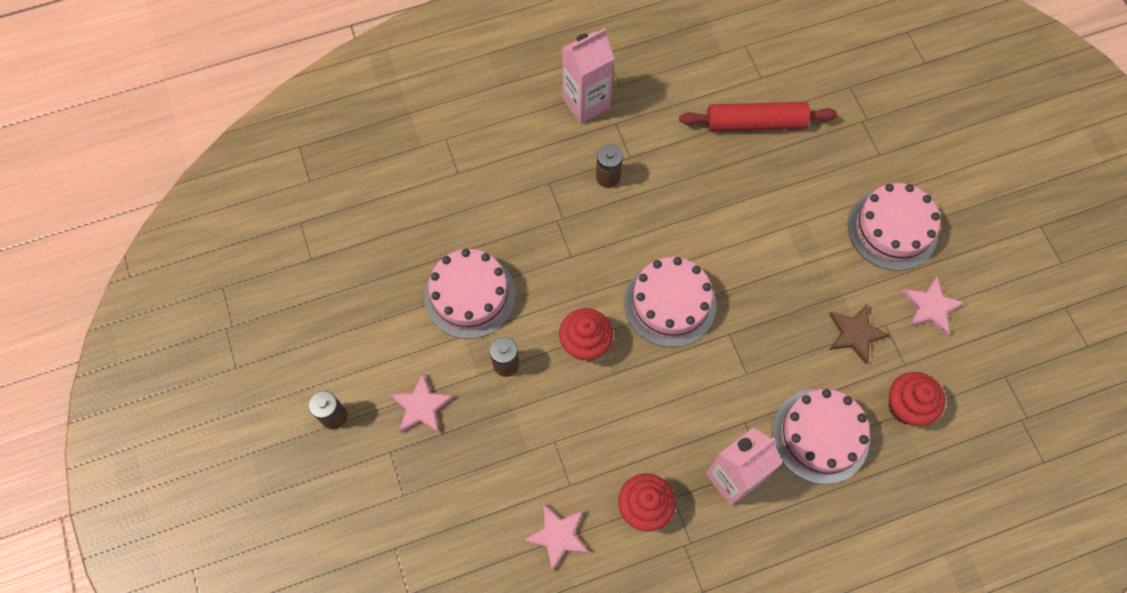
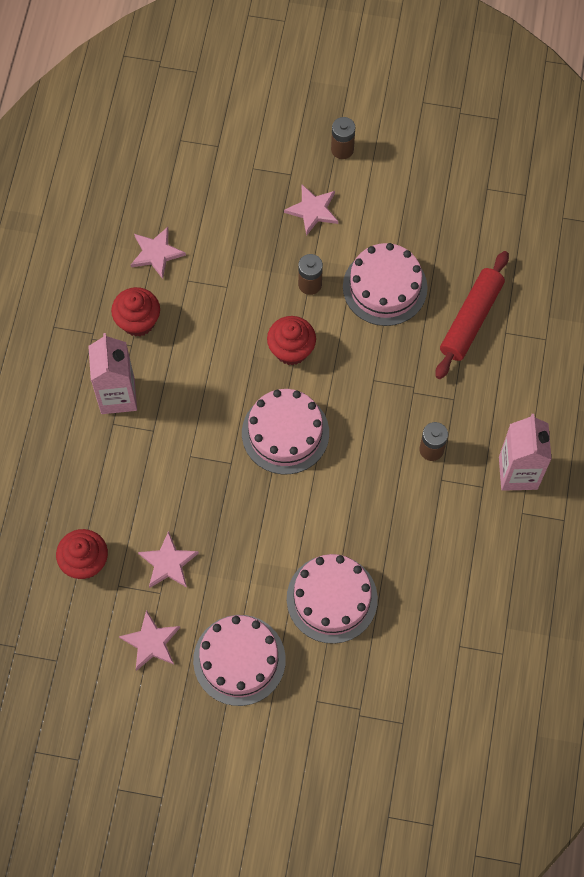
camera: 120 degrees right, 0 degrees up
(755, 123) = (413, 609): red rolling pin -> red rolling pin (471, 319)
(820, 435) = (106, 480): pink cake -> pink cake (332, 598)
(855, 334) = (168, 563): brown star -> pink star

